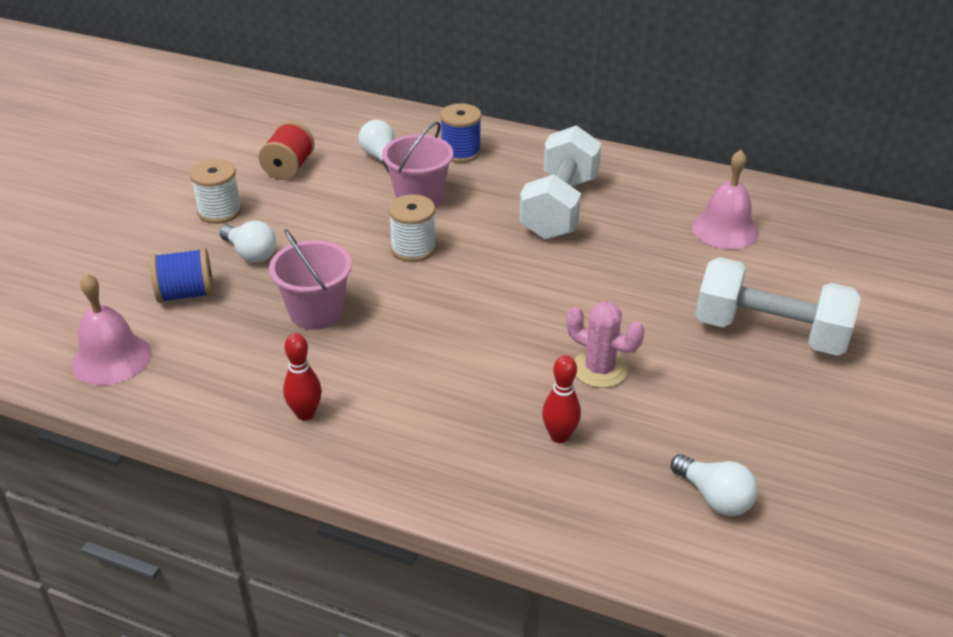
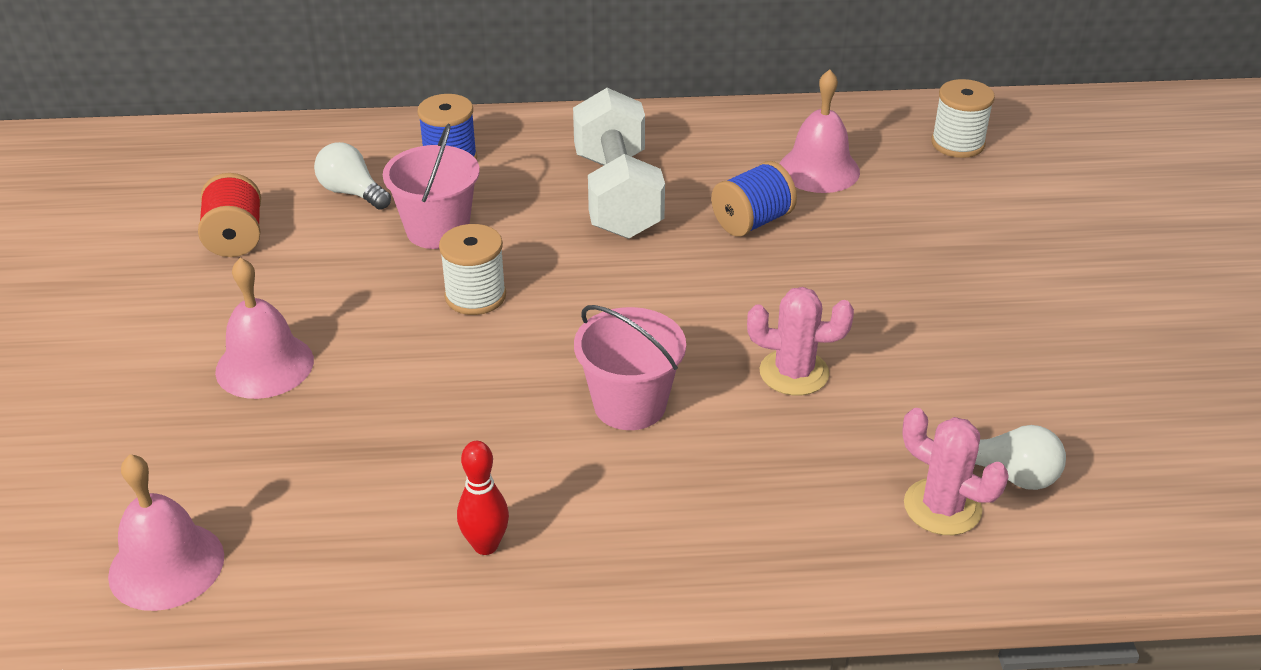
camera: 25 degrees left, 0 degrees up
(186, 294) = (211, 446): blue spool -> blue spool (752, 222)
(220, 211) = (179, 322): white spool -> white spool (957, 144)
(251, 254) = (264, 365): white light bulb -> pink bell
(316, 312) = (407, 414): pink bucket -> pink bucket (630, 405)
(559, 436) = (803, 465): red bowling pin -> none
(643, 502) = (942, 507): none -> pink cactus
(769, 332) = (942, 273): white dumbbell -> none

